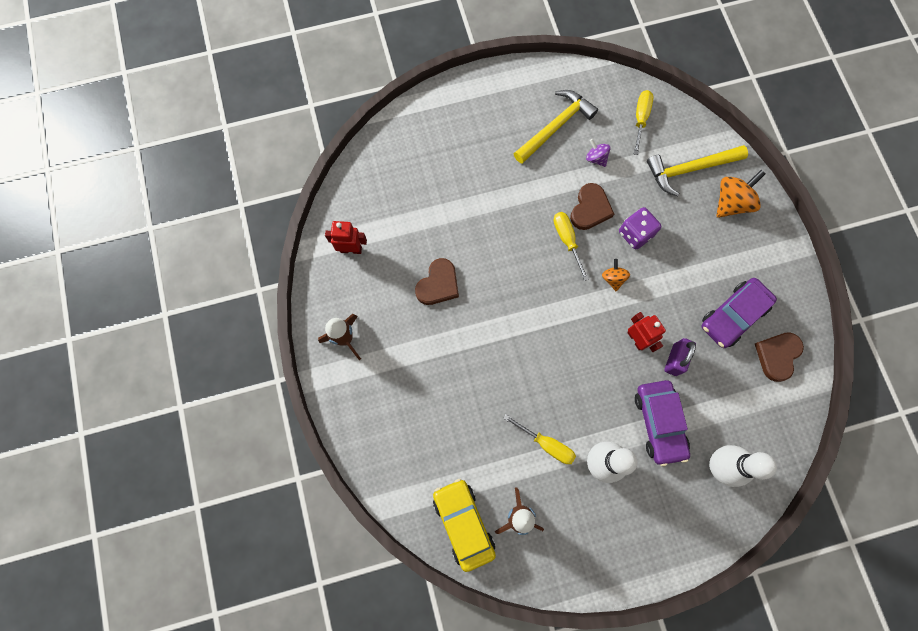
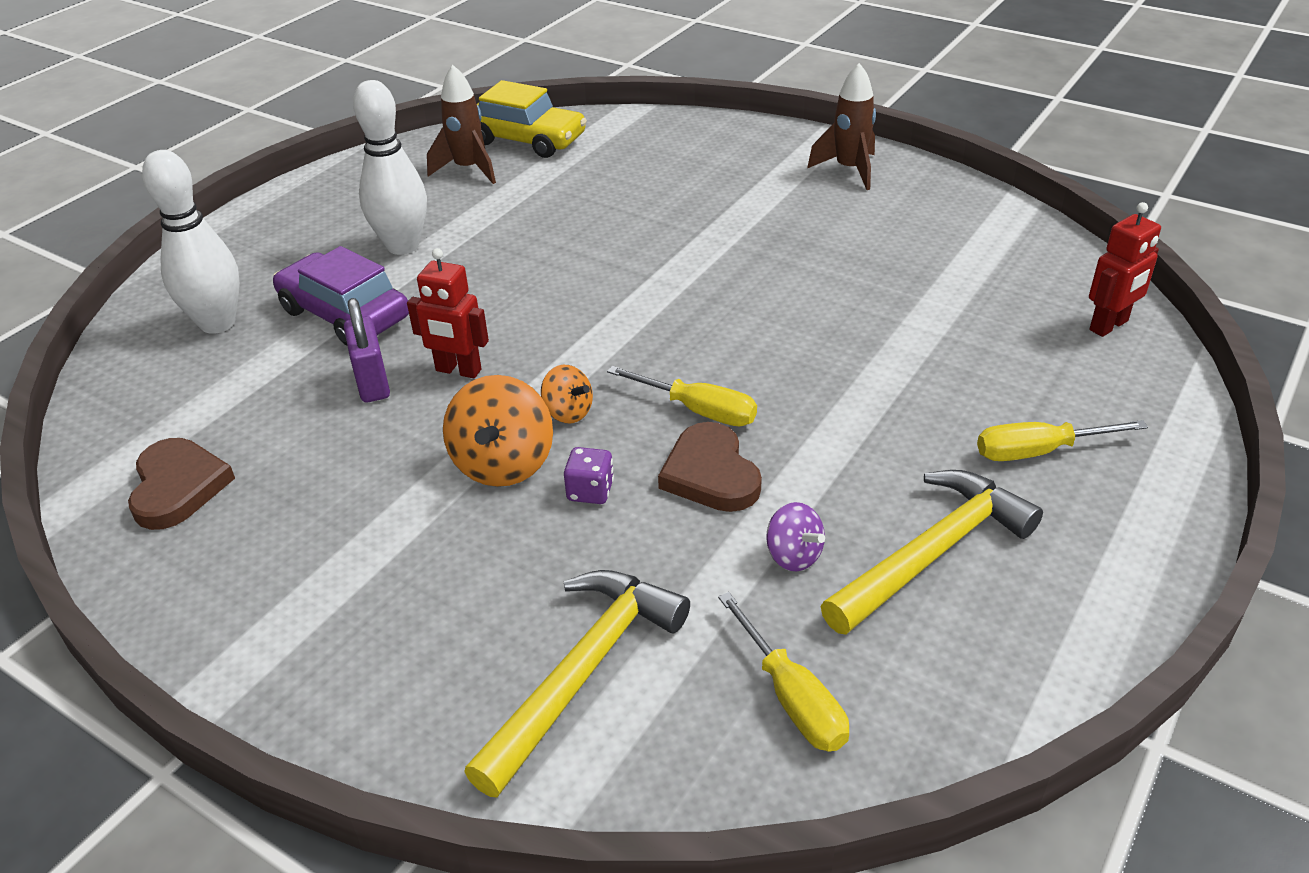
camera: 140 degrees right, 35 degrees down
(351, 249) = (973, 228): red robot -> red robot (1109, 326)
(438, 284) = (816, 263): brown heart -> none
(546, 444) = (492, 225): yellow screwdriver -> yellow screwdriver (1039, 451)
(555, 127) = (932, 553): yellow hammer -> yellow hammer turned 135 degrees counterclockwise
(596, 158) = (793, 555): purple spinning top -> purple spinning top turned 45 degrees clockwise
(635, 234) = (590, 491): purple dice -> purple dice, size x0.63
(731, 203) = (435, 670): orange spinning top -> orange spinning top (503, 464)
(733, 315) = (302, 491): purple car -> none

